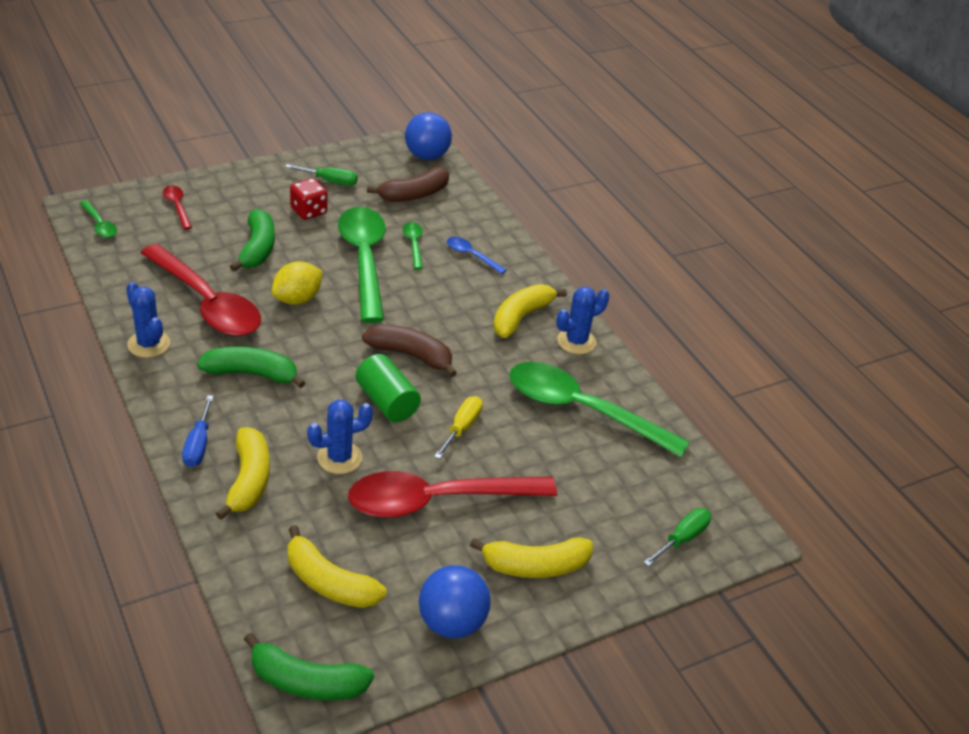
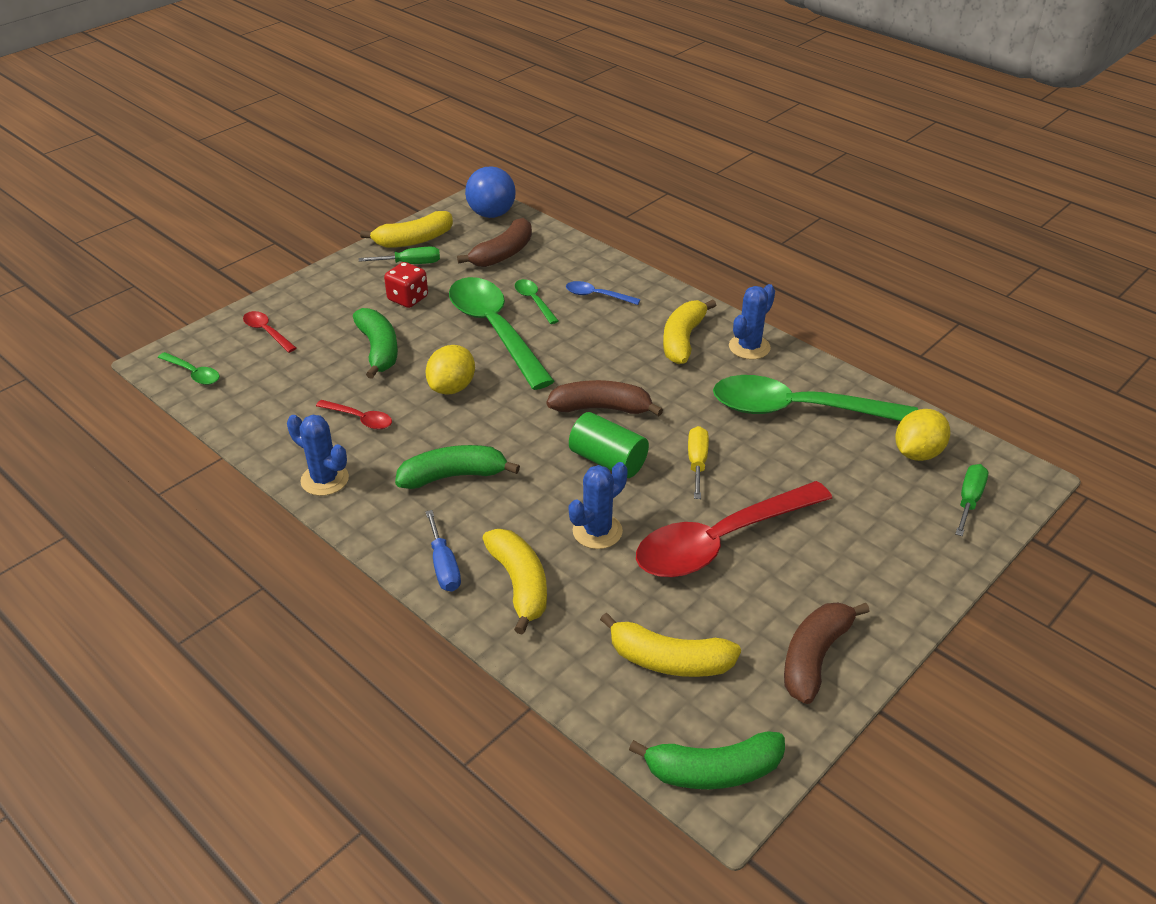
camera: 15 degrees left, 0 degrees up
(206, 302) = (359, 419): red spoon -> red spoon, size x0.43
(452, 622) = (814, 657): blue ball -> brown banana
(535, 566) = (855, 573): yellow banana -> yellow banana (413, 240)
(664, 482) = (917, 453): none -> yellow lemon

